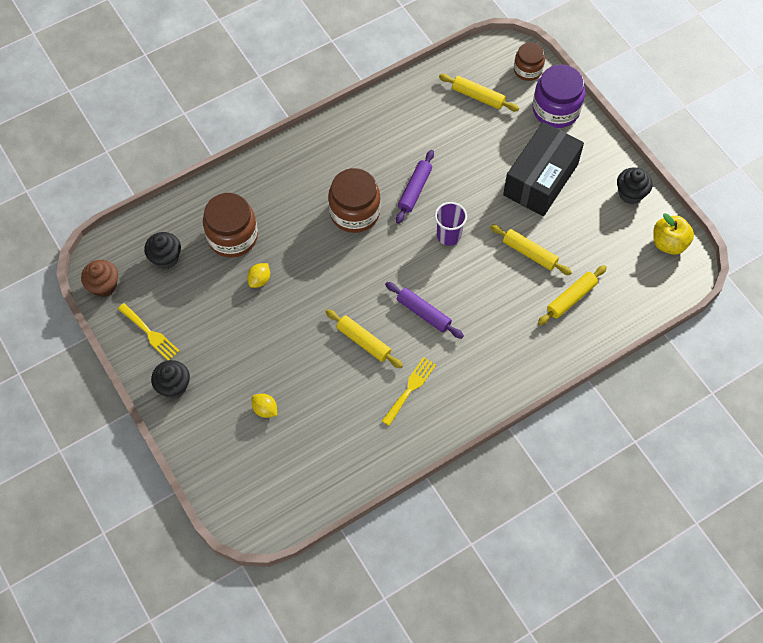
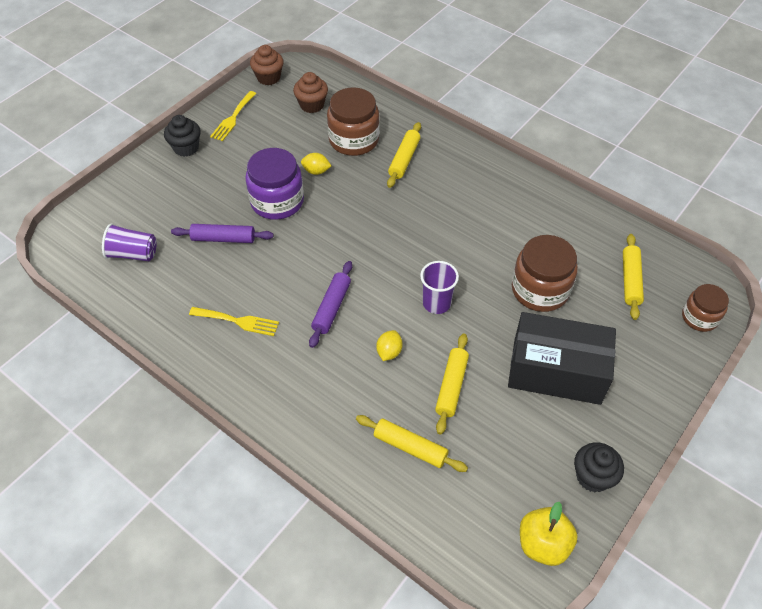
camera: 70 degrees right, 10 degrees down
(166, 258) = (312, 105): black cupcake -> brown cupcake
(265, 409) = (181, 215): yellow lemon -> yellow lemon (389, 352)
(297, 460) = (133, 254): none -> purple cup
(354, 212) = (424, 218): brown jar -> brown jar (540, 290)
(363, 341) = (279, 267): yellow rolling pin -> yellow rolling pin (404, 159)
(415, 190) = (477, 258): purple rolling pin -> purple rolling pin (223, 239)
(556, 110) = (663, 361): purple jar -> purple jar (277, 201)

